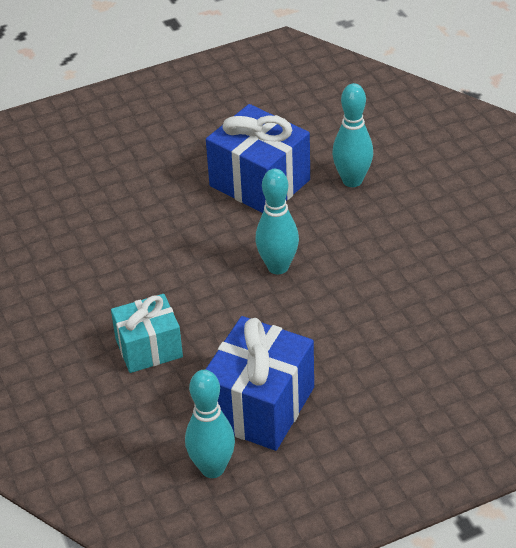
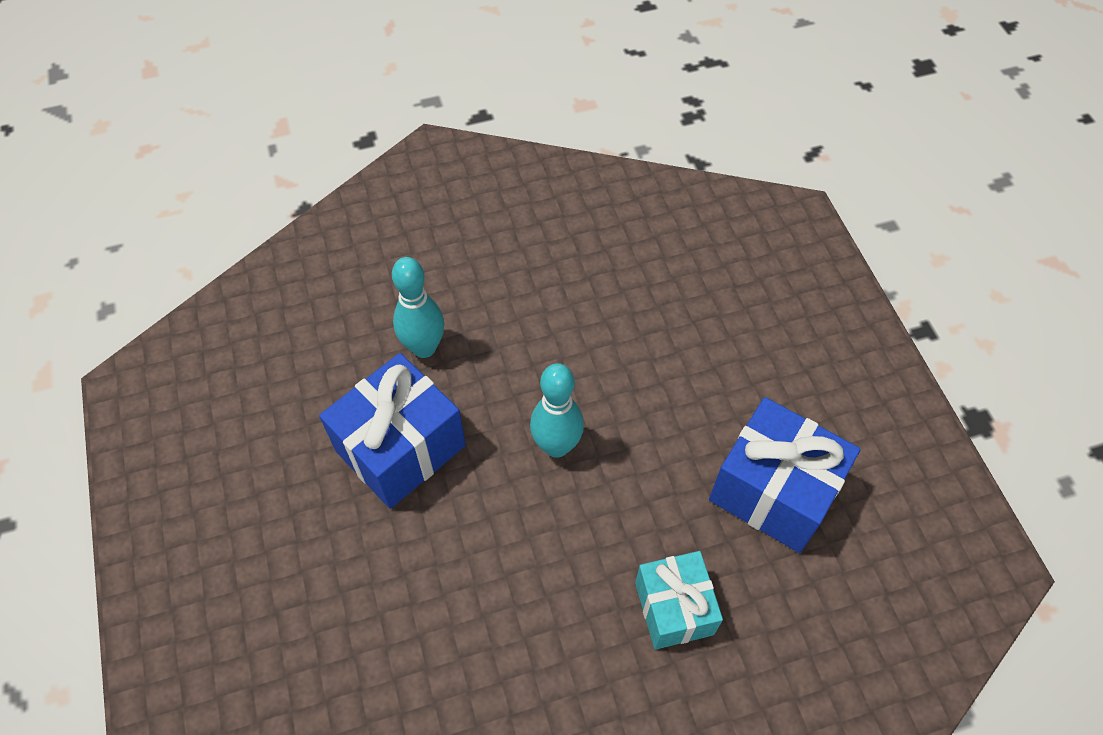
camera: 85 degrees left, 15 degrees up
(212, 468) = (862, 550): turquoise bowling pin -> none

